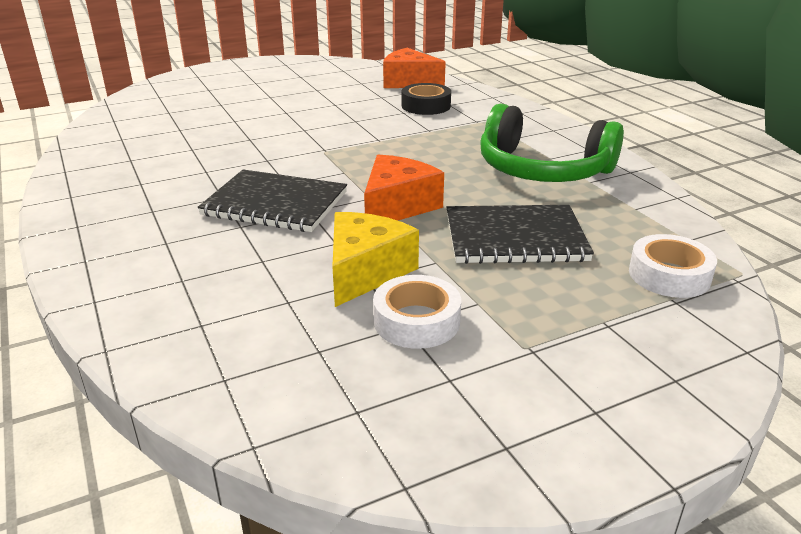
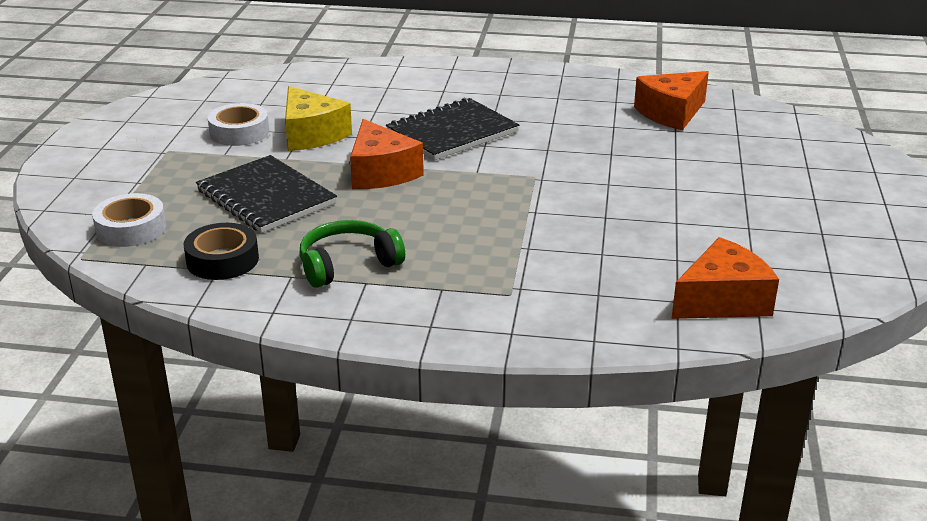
camera: 125 degrees right, 0 degrees up
(143, 136) = (671, 113): none -> orange cheese
(426, 106) = (608, 275): black tape -> black tape (222, 260)
(515, 238) = (266, 197): black notebook -> black notebook turned 75 degrees counterclockwise
(542, 169) = (348, 265): green headphones -> green headphones, size x0.62

